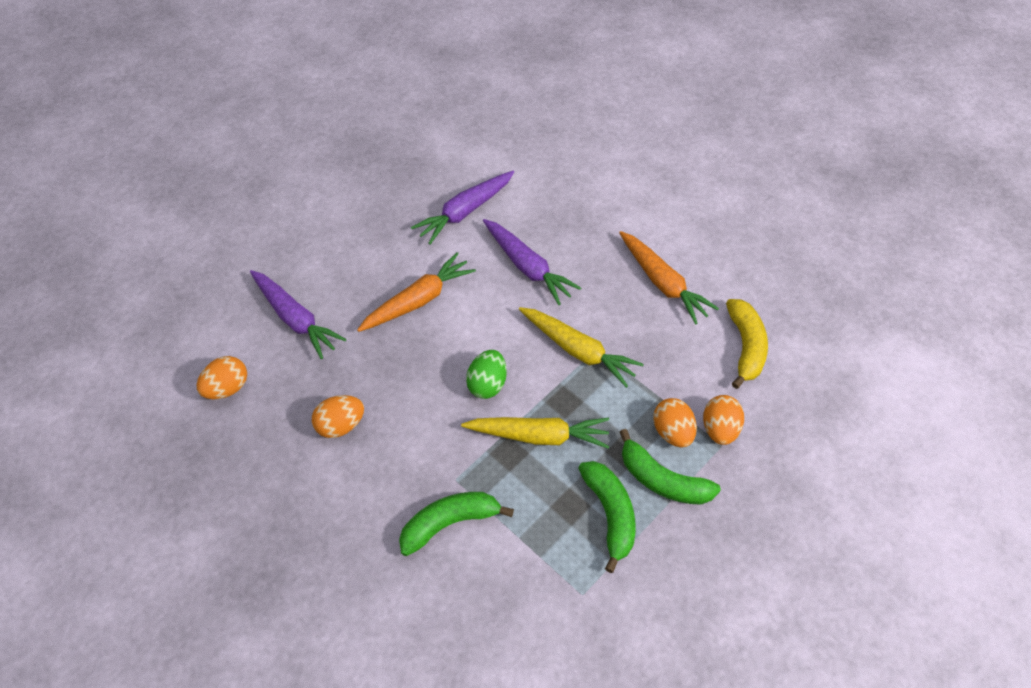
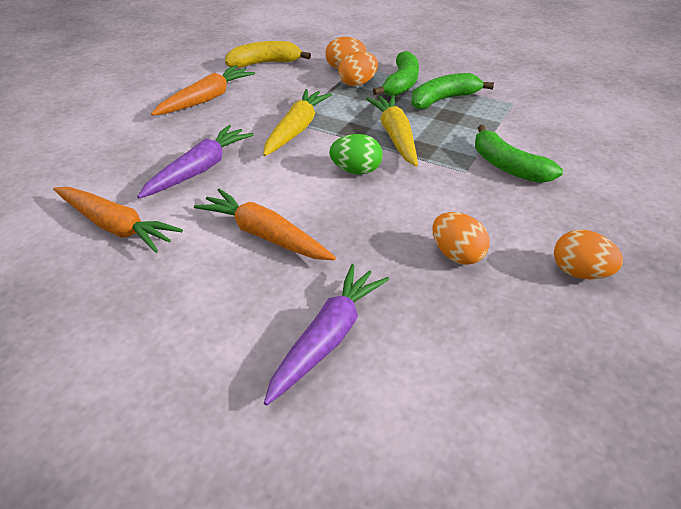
camera: 105 degrees left, 15 degrees down
(227, 388) = (467, 376): orange egg -> orange egg (580, 273)
(465, 212) = (115, 227): purple carrot -> orange carrot

